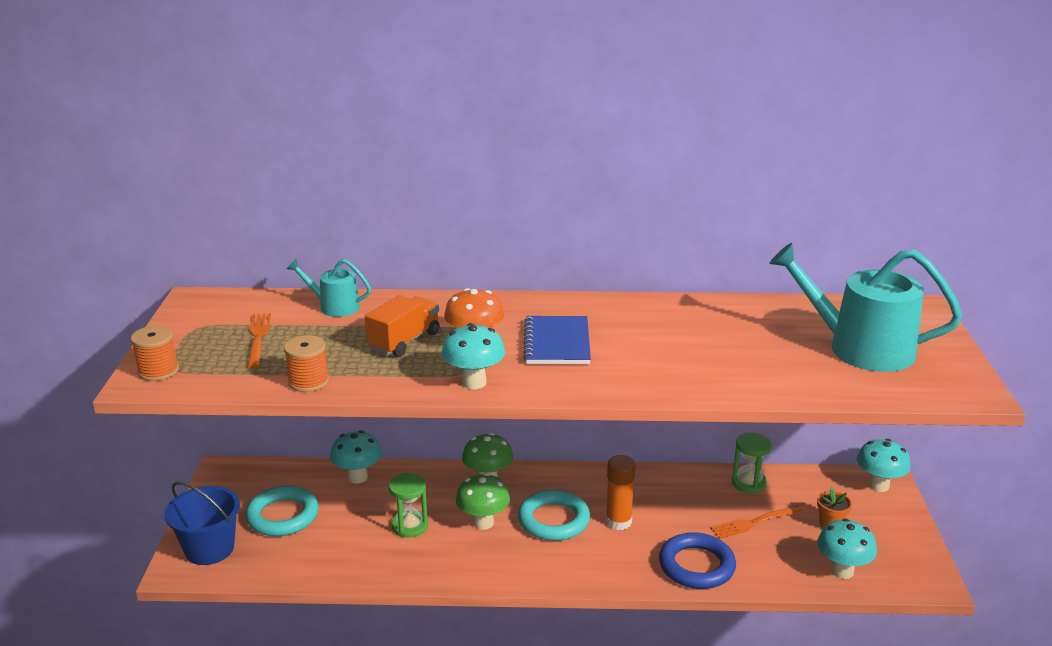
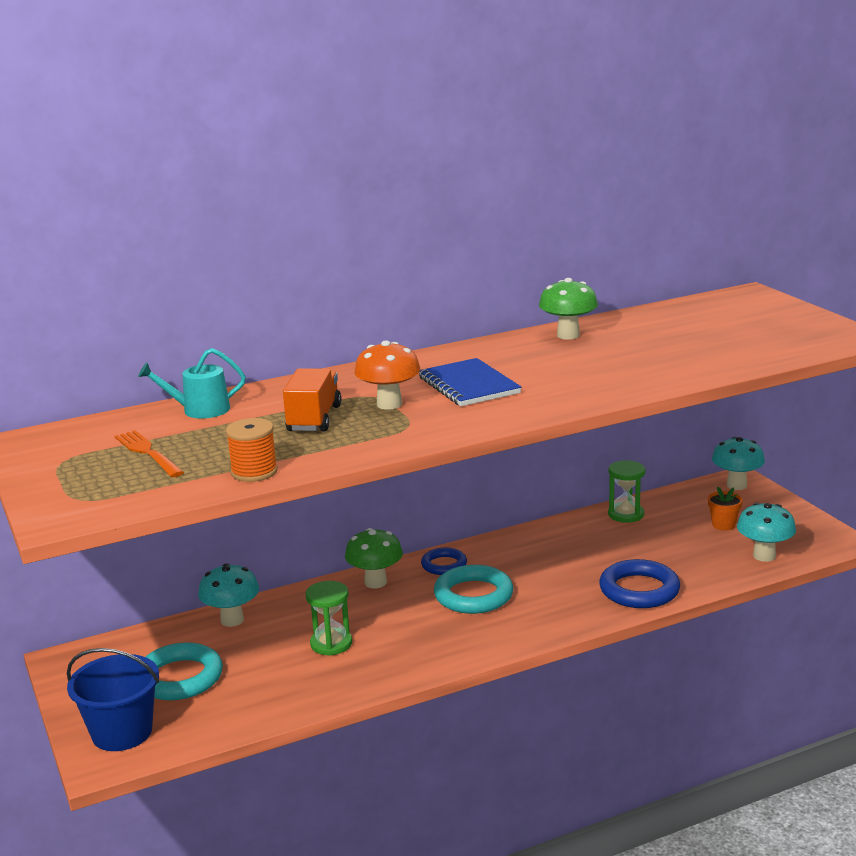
camera: 25 degrees left, 5 degrees down
(158, 371) = (67, 505): orange spool -> none
(474, 382) = (427, 431): turquoise mushroom -> none
(483, 523) = (405, 618): green mushroom -> green mushroom (568, 335)
(554, 482) = (444, 565): none -> blue ring
(618, 521) = (536, 578): orange glue stick -> none
(754, 523) = (658, 543): orange fork -> none
(860, 348) = (736, 329): turquoise watering can -> none

